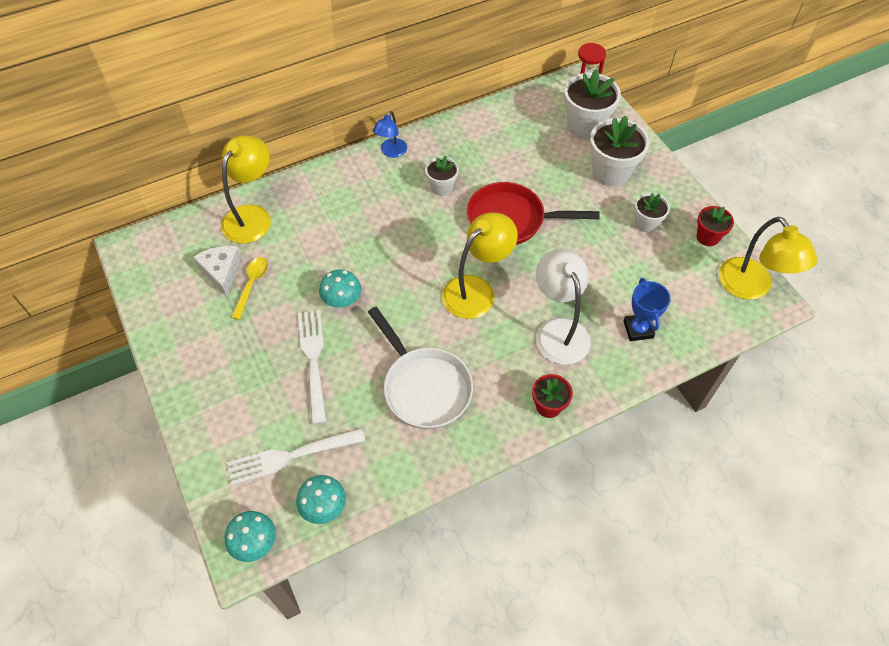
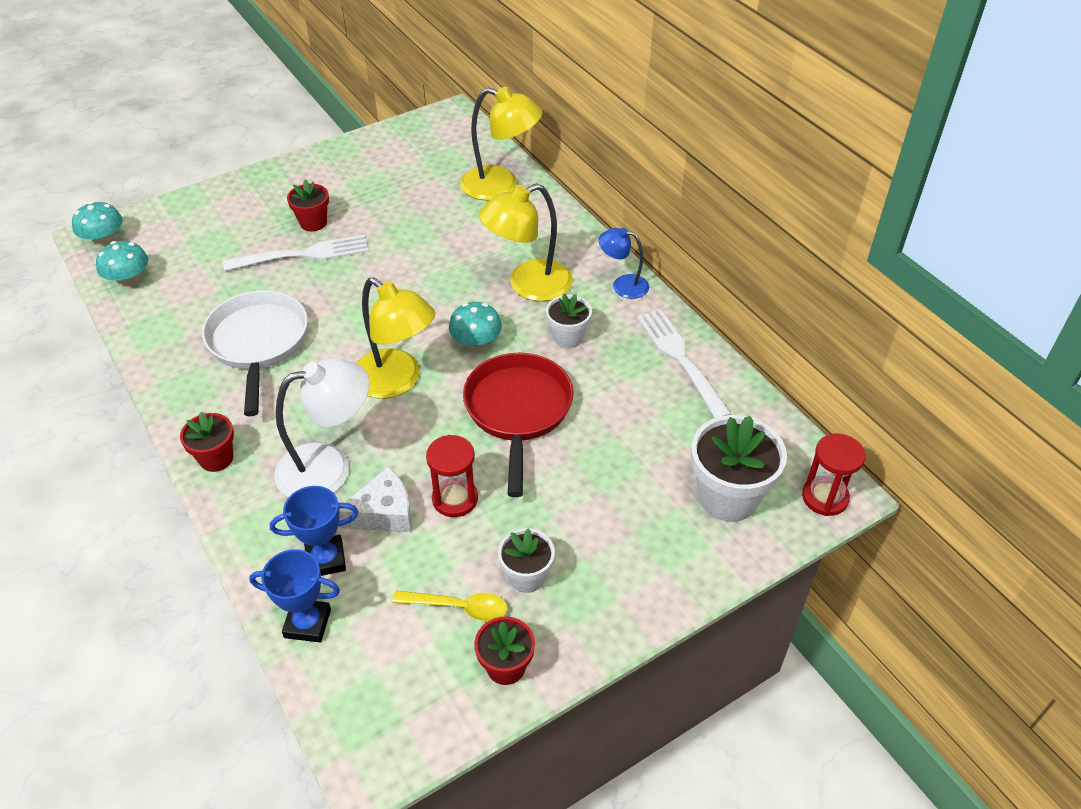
camera: 85 degrees right, 10 degrees down
(221, 272) = (421, 176): white cheese -> white cheese (383, 513)
(252, 285) = (404, 199): yellow spoon -> yellow spoon (459, 607)
(269, 354) = (313, 223): none -> red flower pot
(291, 456) = (191, 253): white fork -> white fork (680, 359)
(342, 300) = (382, 267): turquoise mushroom -> turquoise mushroom (476, 344)
(424, 387) = (258, 343): white pan -> white pan turned 120 degrees clockwise
(587, 257) = (455, 499): none -> red hourglass
(611, 172) = (630, 531): white flower pot -> none
(687, 337) = (307, 623): none -> blue trophy
(751, 287) = (400, 727): yellow lamp -> yellow lamp (528, 285)

